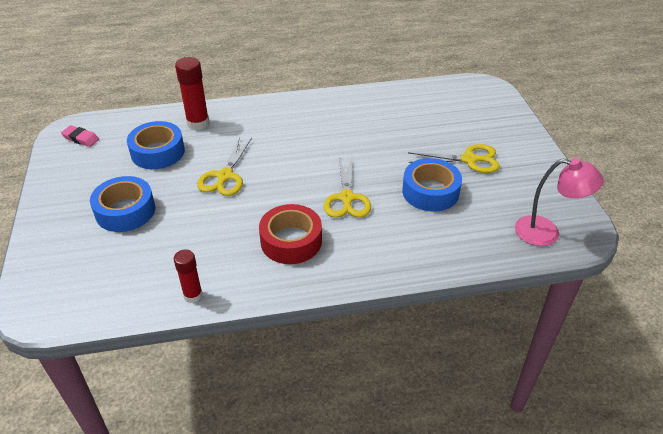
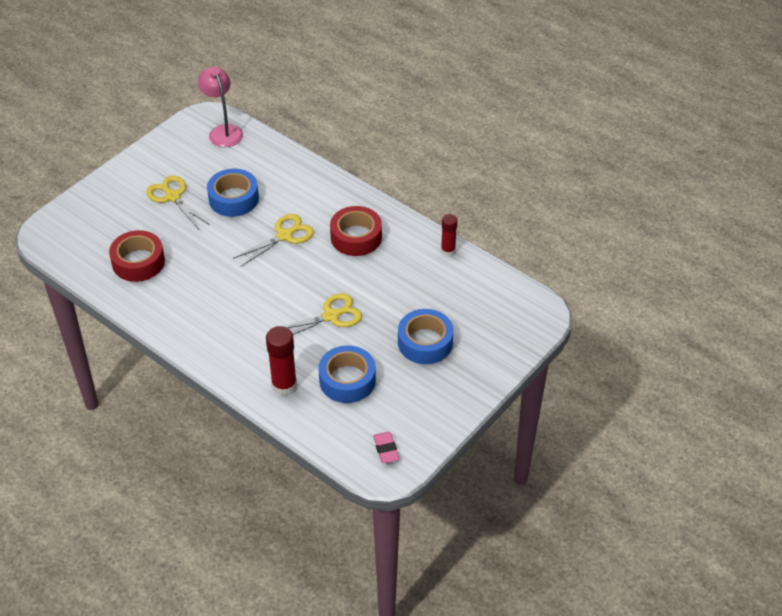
camera: 130 degrees left, 5 degrees up
(405, 113) = (138, 262): none -> red tape

